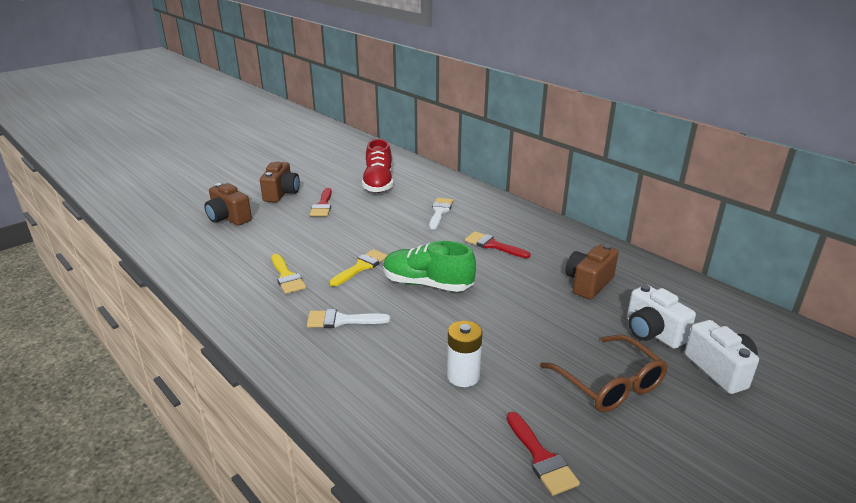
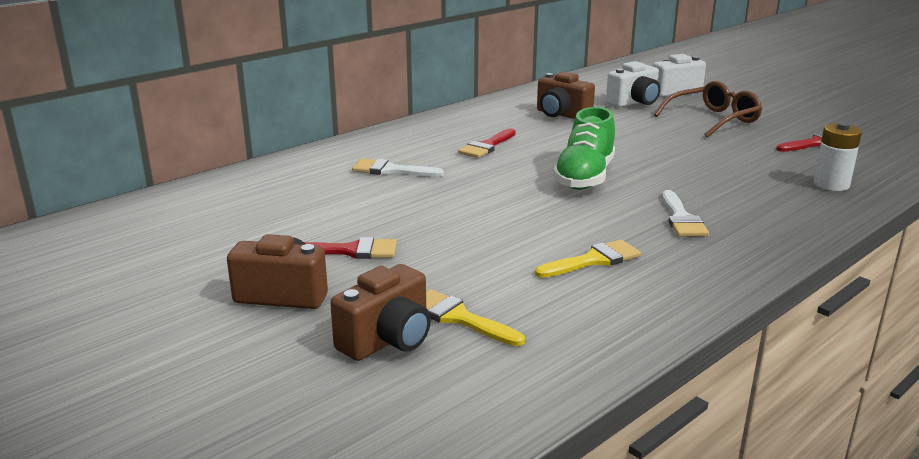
camera: 90 degrees left, 5 degrees down
(361, 267) = (553, 213): yellow brush -> yellow brush (459, 318)
(378, 183) = (273, 211): red shoe -> none
(463, 376) = (739, 164): white battery -> white battery (831, 184)

